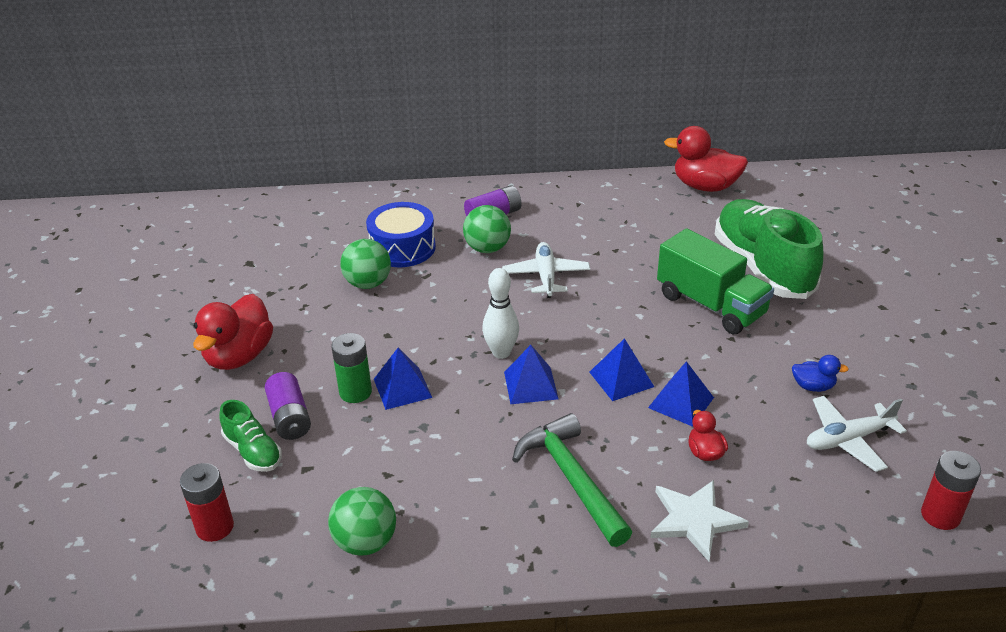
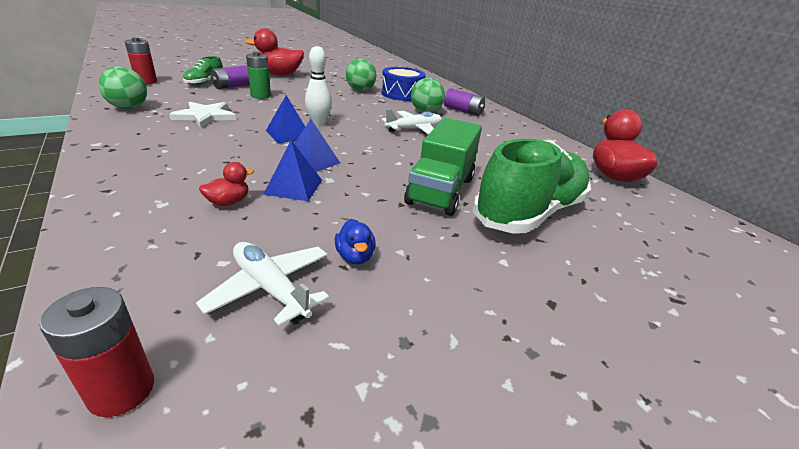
camera: 60 degrees right, 5 degrees down
(402, 388) = (269, 104): blue pyramid -> none
(571, 478) = (188, 153): green hammer -> none
(695, 520) = (135, 204): white star -> white star (205, 116)

